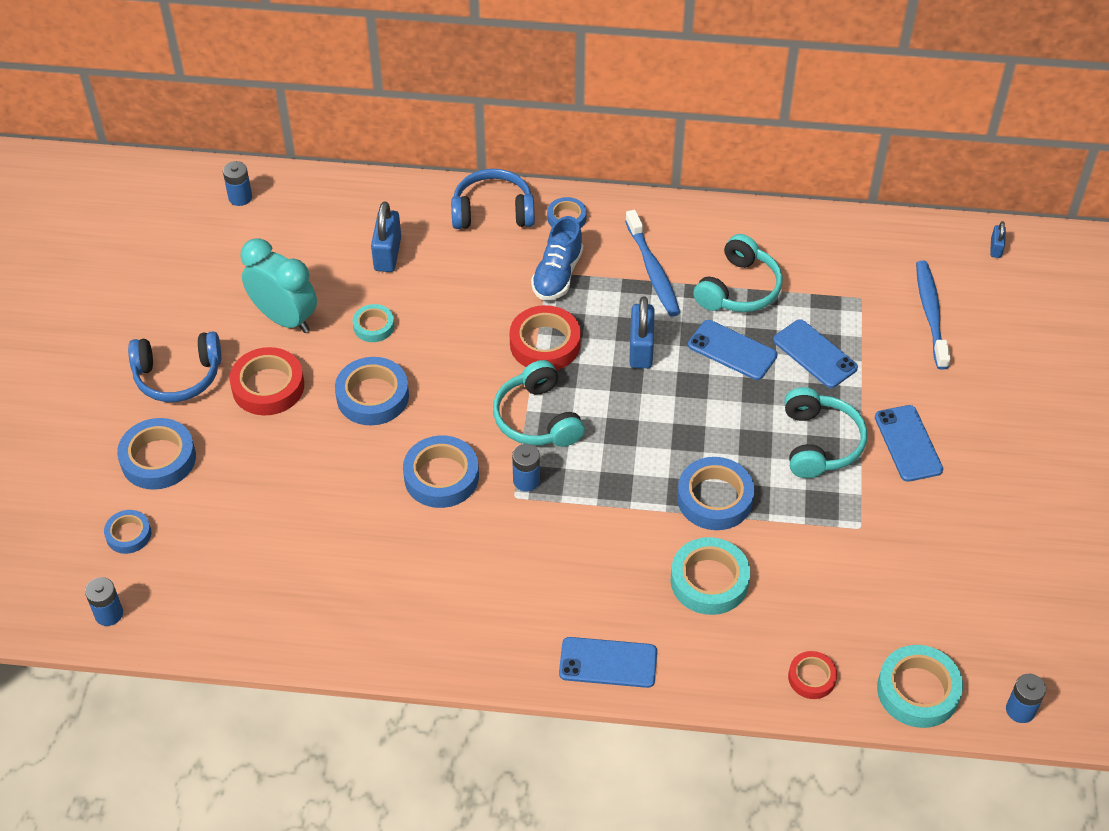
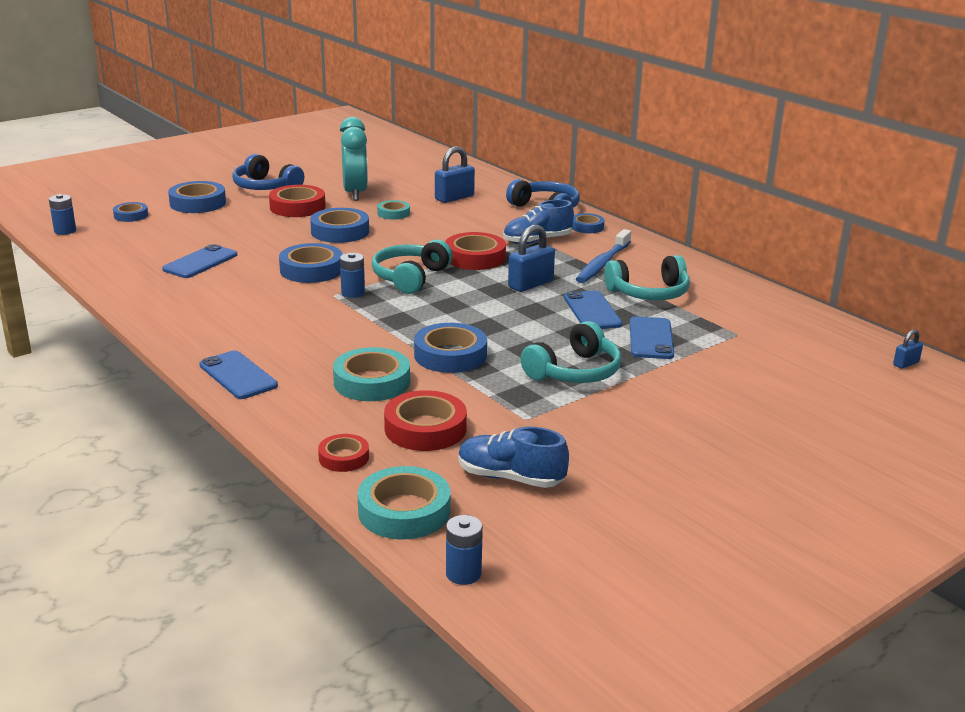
camera: 45 degrees right, 25 degrees down
(240, 197) = (419, 156): blue battery -> none
(816, 598) = (425, 428): none -> red tape
(908, 443) = (644, 405): blue phone -> blue phone (200, 262)
(930, 314) = (784, 364): blue toothbrush -> none
(931, 598) = (510, 478): none -> blue shoe

